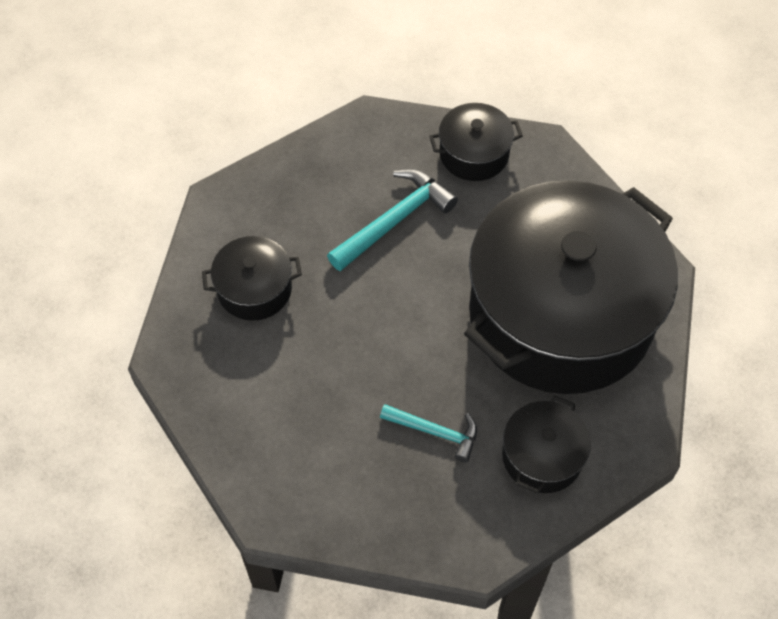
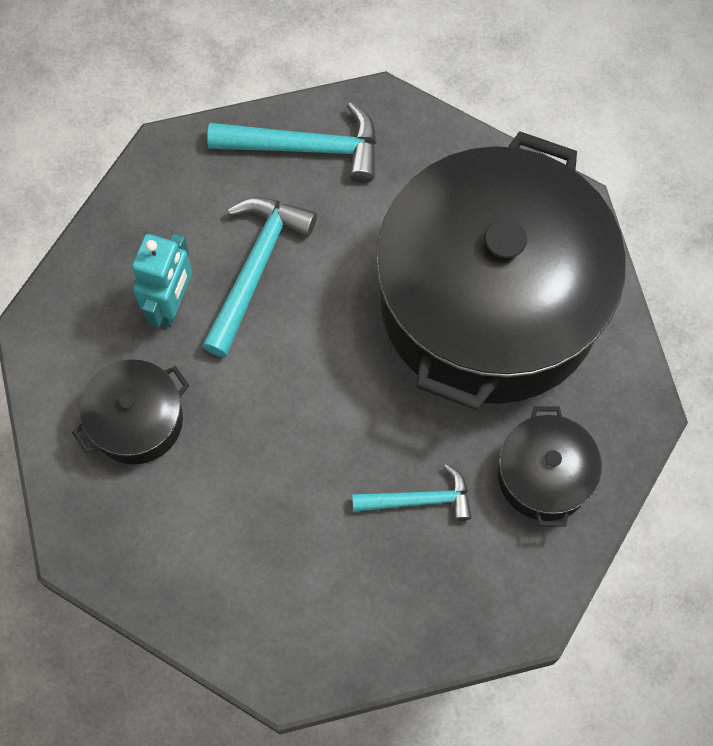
camera: 25 degrees left, 10 degrees up
(321, 221) = (171, 304): none -> turquoise robot
(474, 154) = (306, 148): black pot -> turquoise hammer

